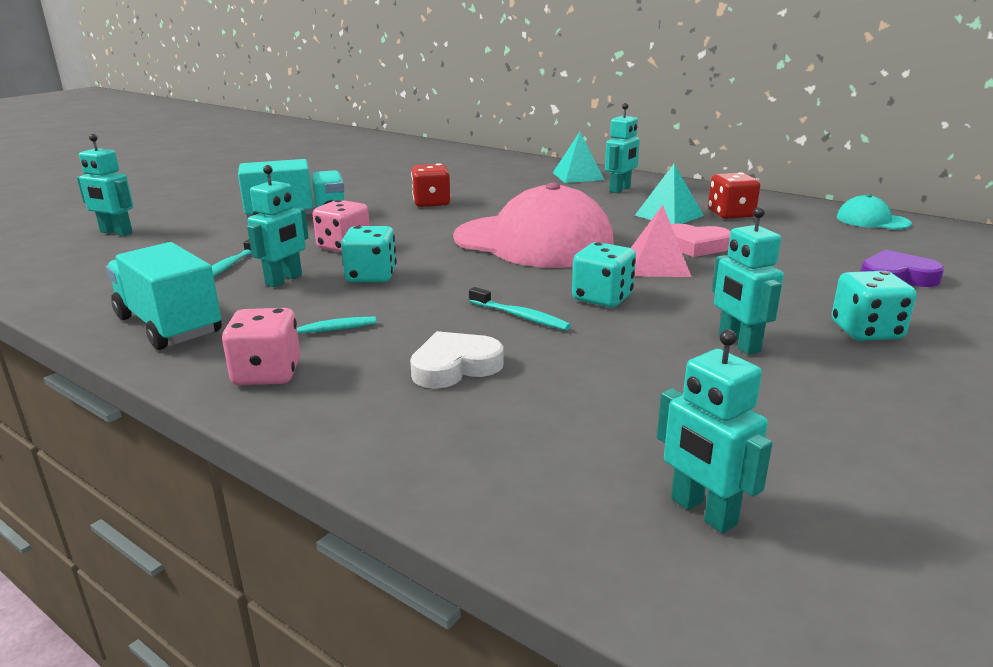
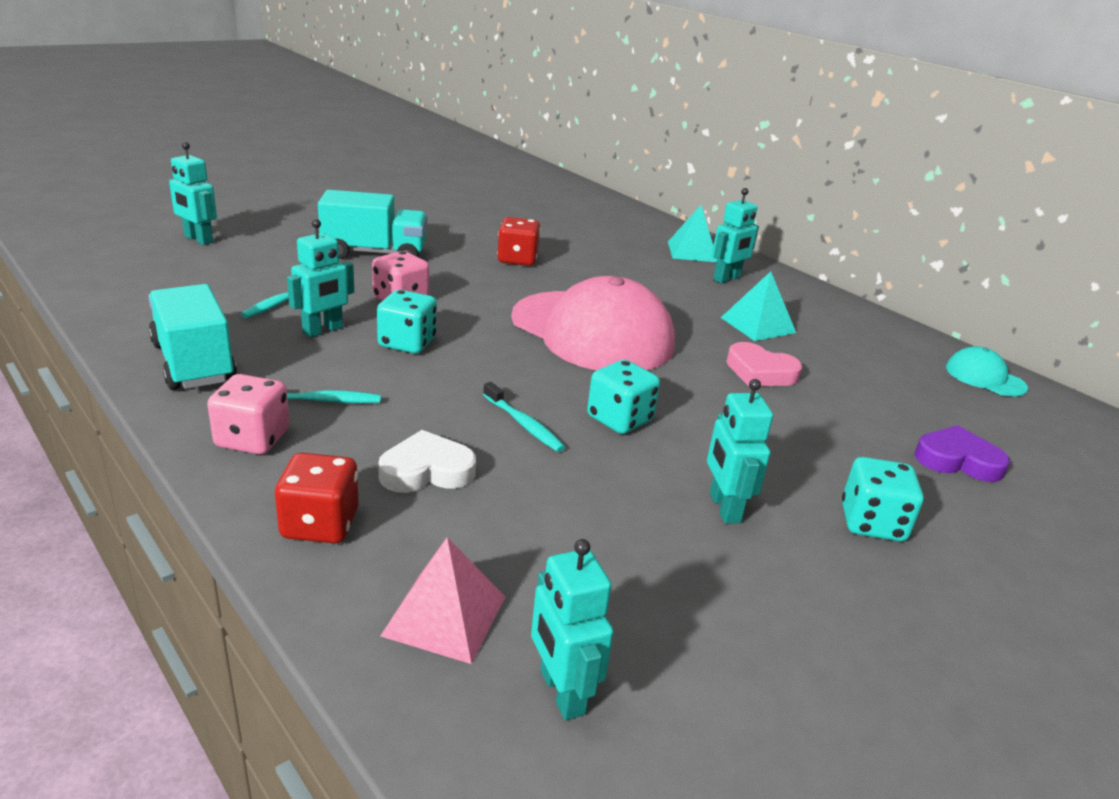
camera: 10 degrees right, 5 degrees up
(657, 265) = (702, 389): pink pyramid -> pink pyramid (445, 615)
(731, 214) = (827, 337): red dice -> red dice (320, 524)

